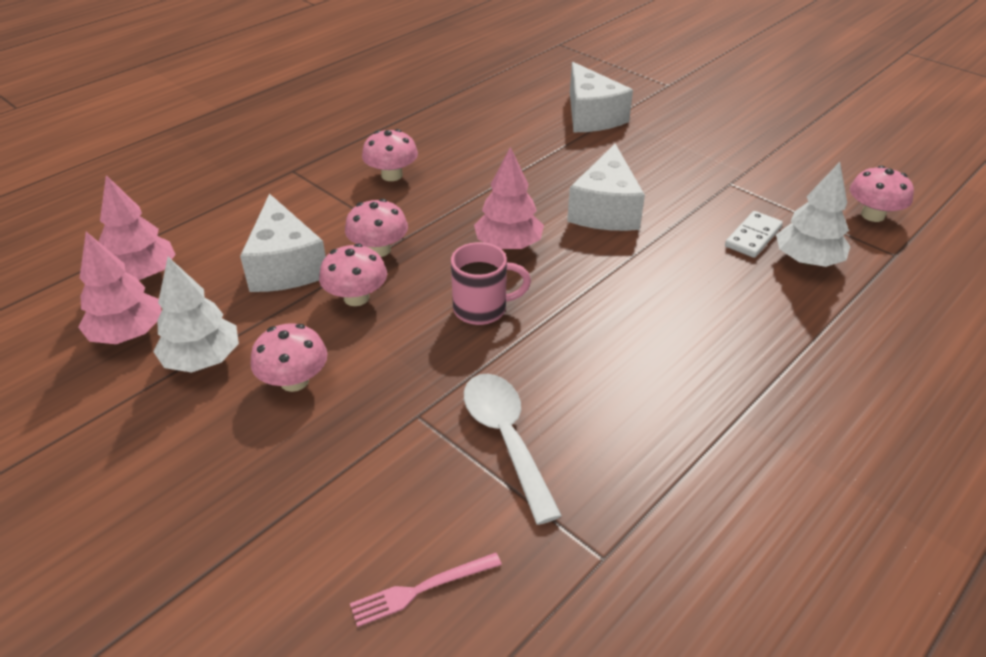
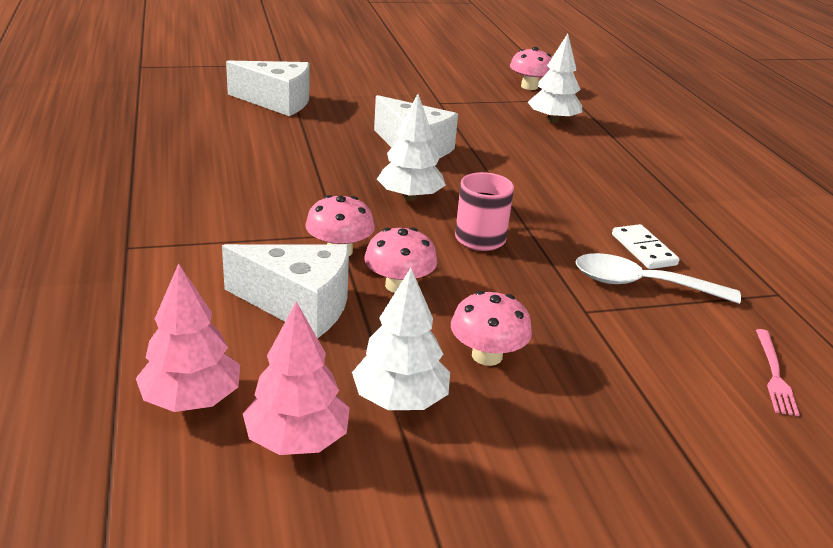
camera: 60 degrees left, 10 degrees down
(392, 175) = (226, 204): pink mushroom -> none
(508, 245) = (410, 197): pink tree -> white tree
(753, 237) = (509, 122): white domino -> white domino (643, 250)

